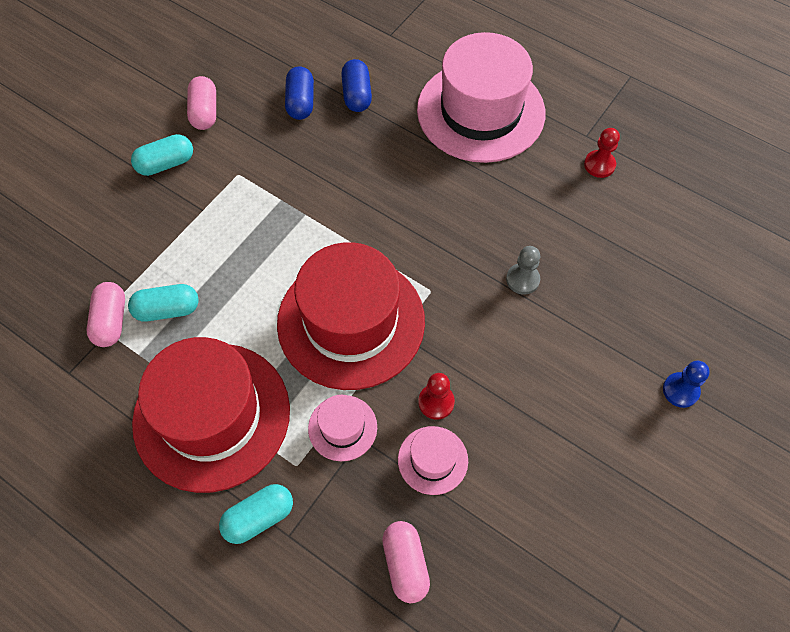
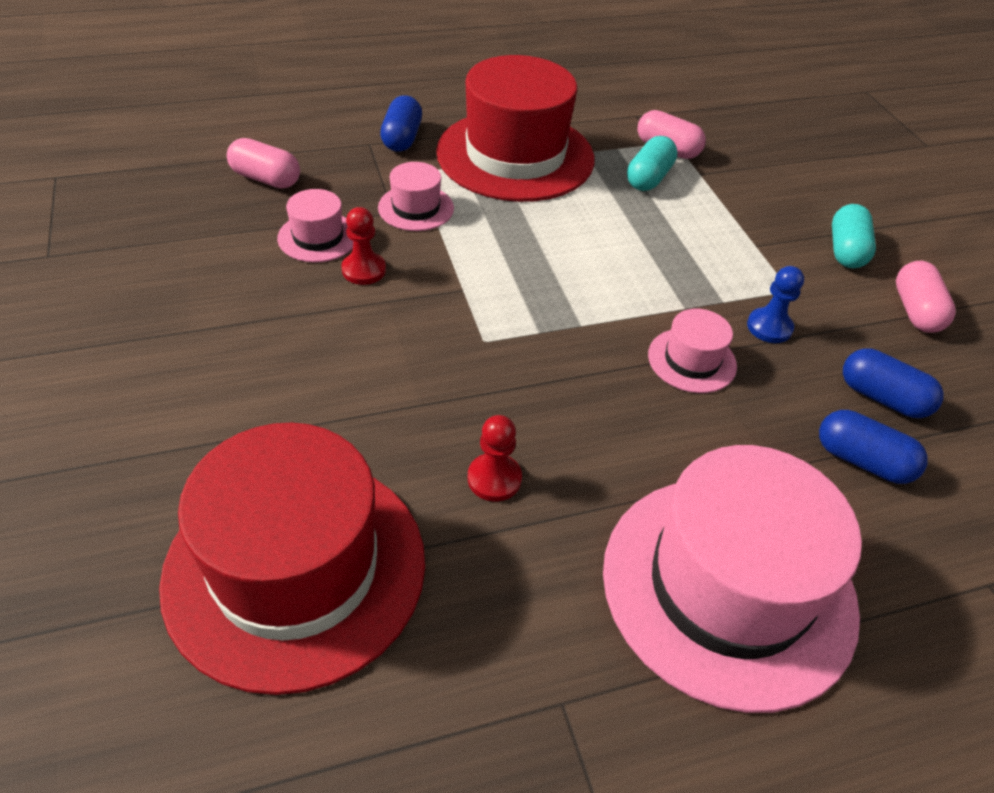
camera: 125 degrees right, 15 degrees down
(204, 112) = (915, 311): pink capsule -> pink capsule turned 60 degrees clockwise
(259, 517) = (402, 138): turquoise capsule -> blue capsule
(349, 189) = (692, 360): none -> pink hat
(351, 321) = (514, 267): red hat -> red hat (296, 568)
(522, 279) = (409, 424): grey pawn -> none
(599, 165) = (488, 668): red pawn -> red pawn (494, 479)
(680, 390) = (110, 457): blue pawn -> blue pawn (769, 327)

